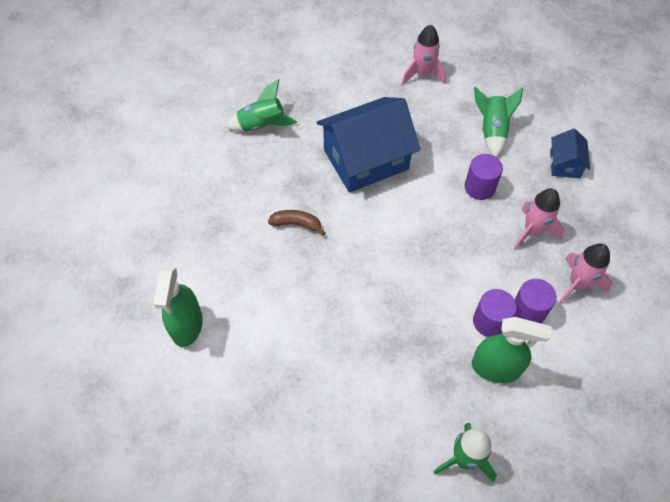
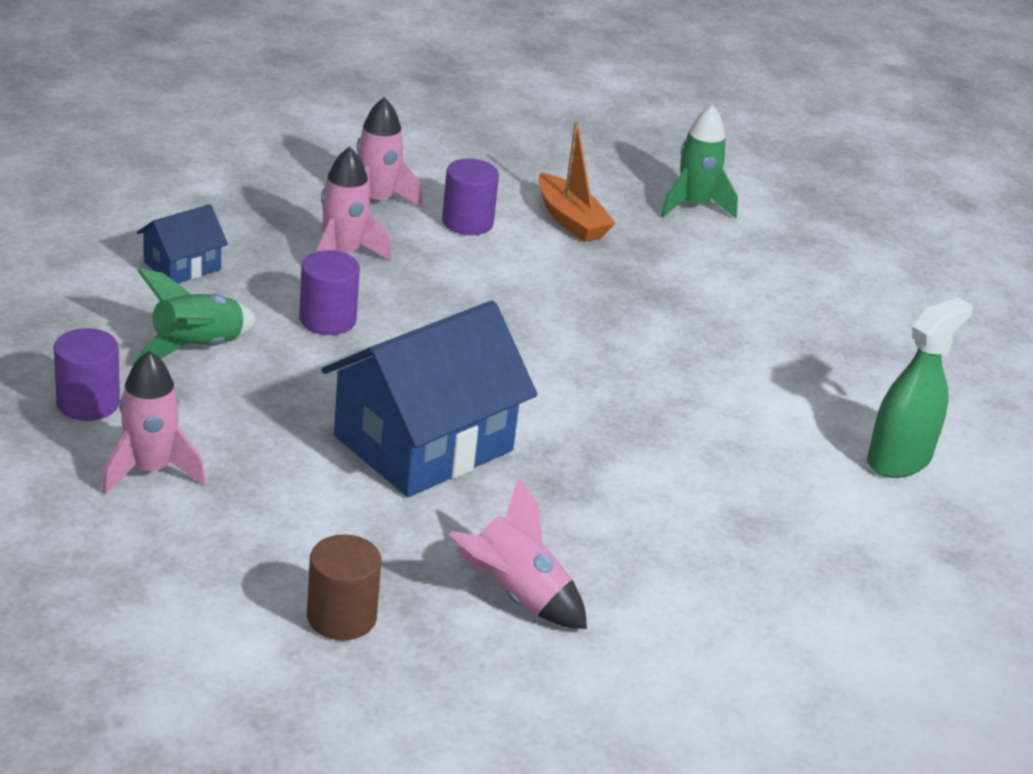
camera: 140 degrees left, 25 degrees down
(262, 125) = (516, 595): green rocket -> pink rocket
(297, 224) = (628, 450): brown banana -> none
(301, 76) = (341, 617): none -> brown cylinder
(366, 159) = (423, 443): blue house -> blue house turned 60 degrees counterclockwise
(490, 321) = (521, 242): purple cylinder -> purple cylinder (88, 403)
(495, 368) = (571, 220): green spray bottle -> orange boat

